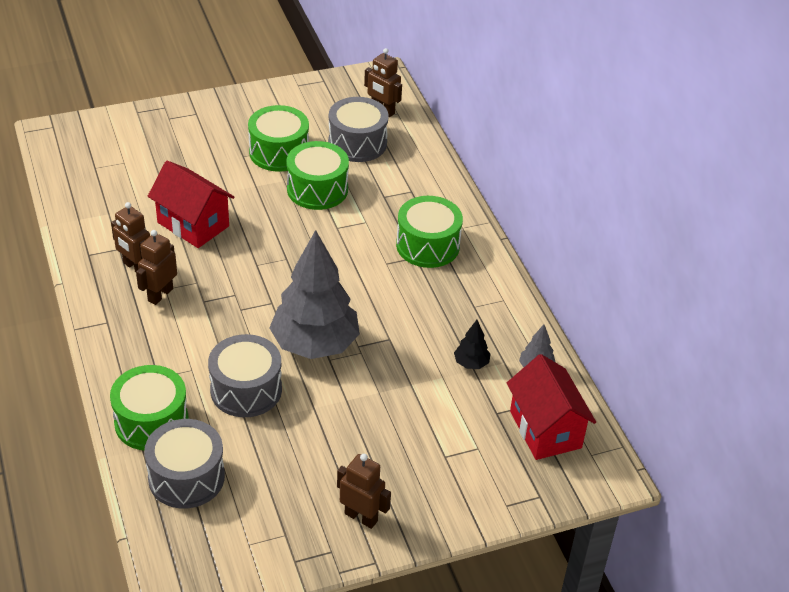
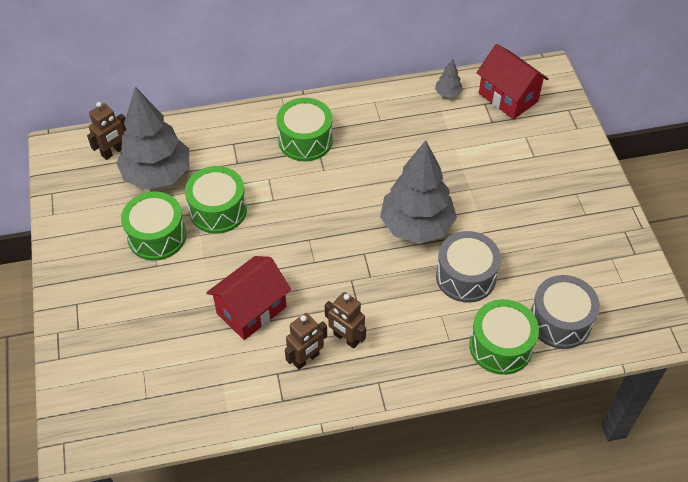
camera: 80 degrees left, 10 degrees up
(357, 143) = (157, 175): grey drum -> grey tree
(361, 517) = (592, 211): brown robot -> none
(471, 363) = (441, 130): black tree -> none
(545, 429) = (508, 97): red house -> red house turned 60 degrees clockwise

